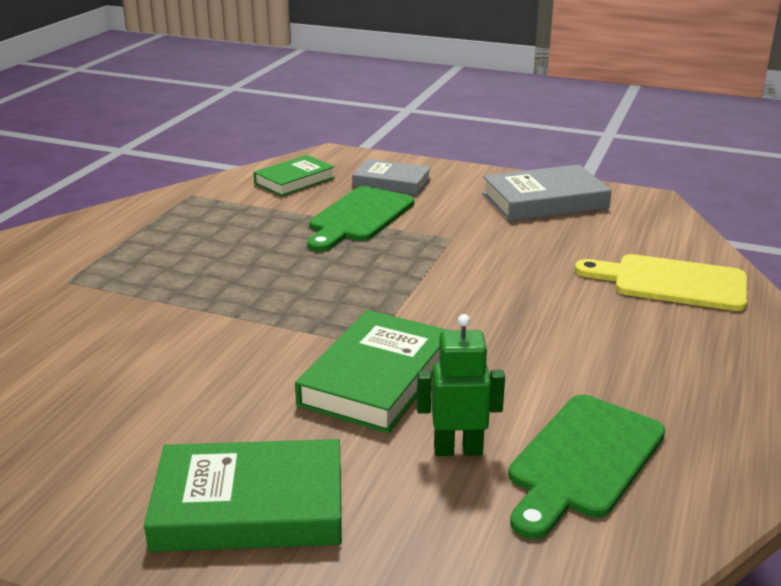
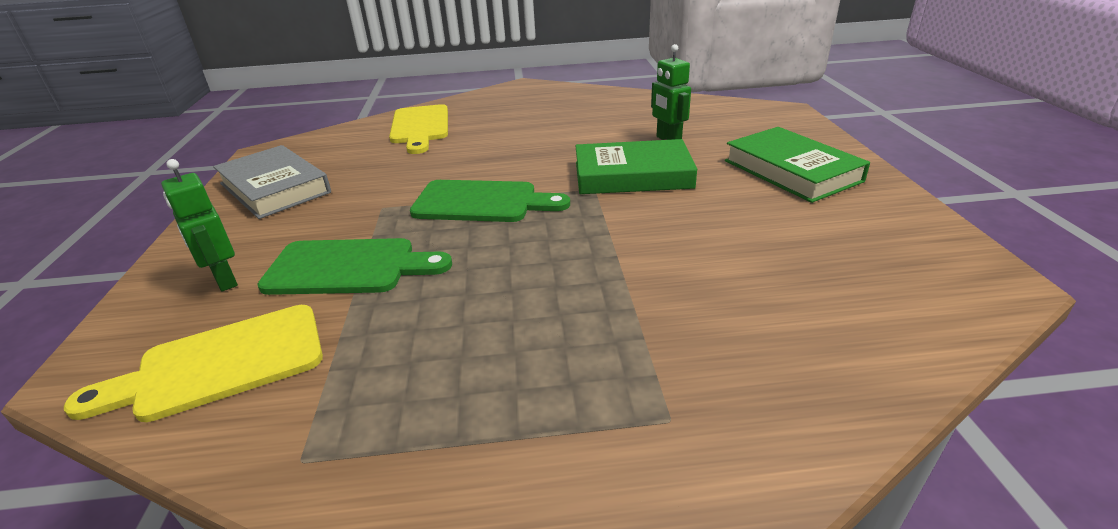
camera: 115 degrees left, 5 degrees up
(294, 180) = (220, 364): green book -> yellow cutting board
(392, 182) = (224, 280): grey book -> green robot
(582, 460) = (637, 117): green cutting board -> green cutting board (482, 202)

